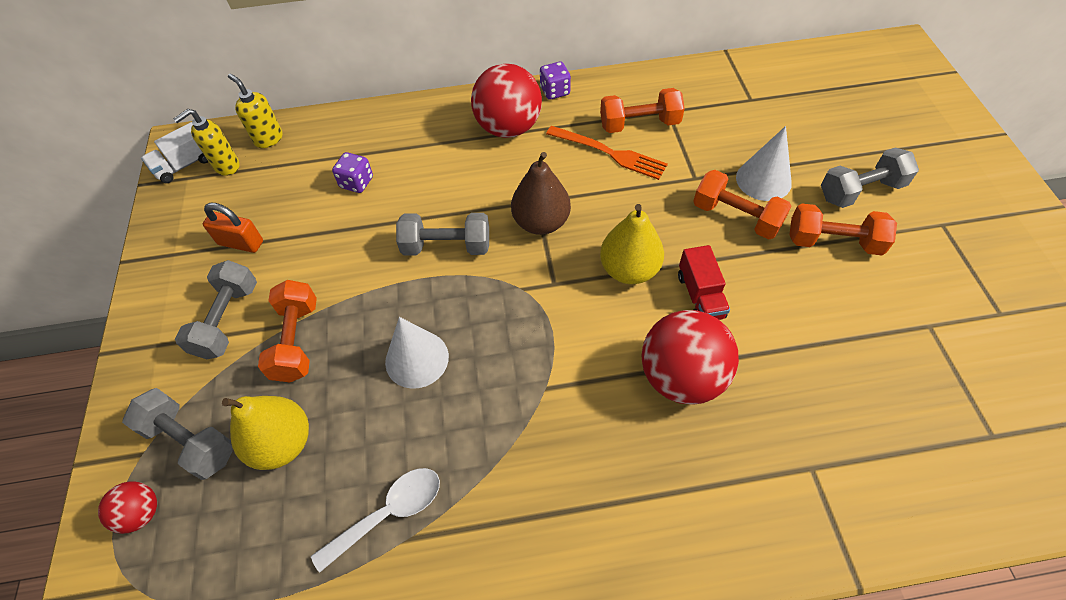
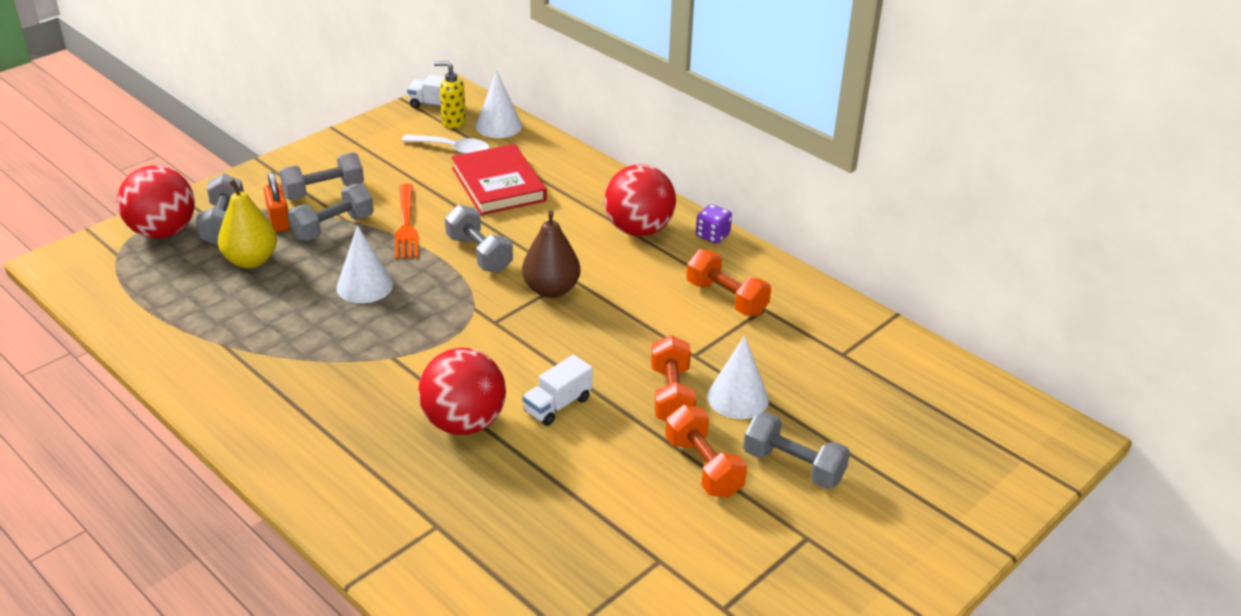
camera: 50 degrees right, 20 degrees down
(142, 513) = (163, 232): red ball -> red ball, size x2.01
(241, 243) = (392, 163): orange padlock -> orange padlock (279, 221)
(268, 139) = (498, 126): yellow soap dispenser -> white cone
(296, 341) = (333, 227): orange dumbbell -> grey dumbbell
(357, 182) = (498, 184): purple dice -> red book
(389, 513) = (236, 328): white spoon -> white spoon (452, 149)
(611, 153) = (670, 296): orange fork -> orange fork (406, 225)
(629, 270) = (547, 355): yellow pear -> none
(700, 296) = (557, 405): red truck -> white truck

